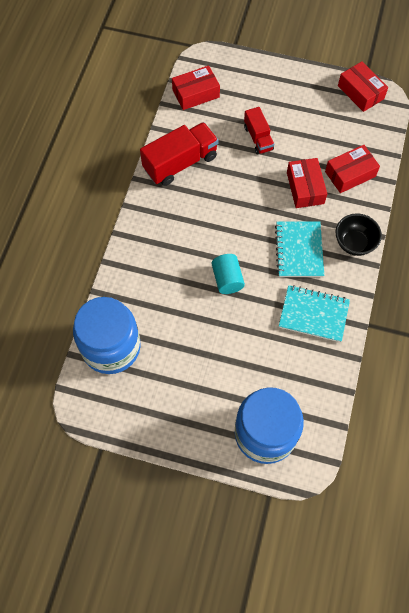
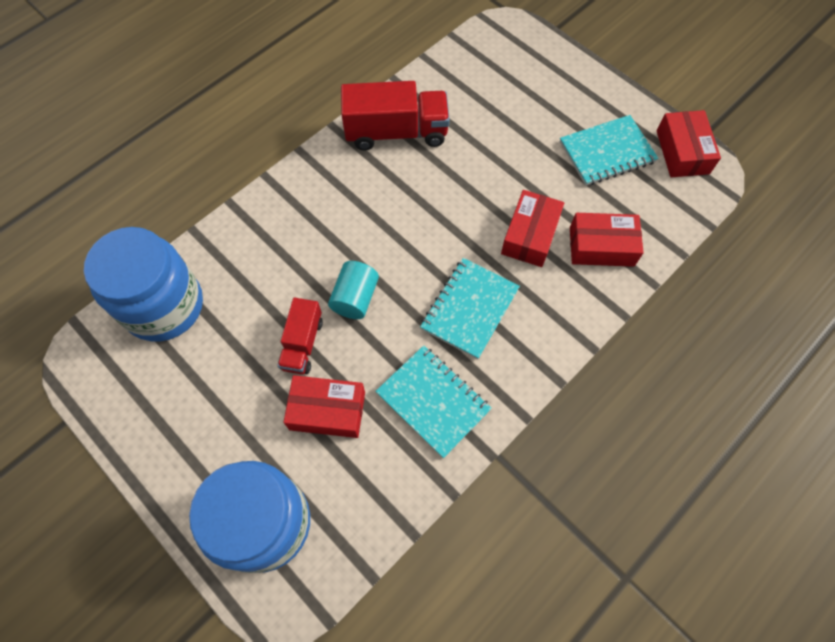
camera: 30 degrees right, 0 degrees up
(196, 93) = (470, 62): red box -> red box (327, 411)
(258, 138) = (511, 147): red truck -> red truck (302, 344)
(317, 114) = (607, 152): none -> turquoise notebook
(354, 243) = (548, 337): black bowl -> none

